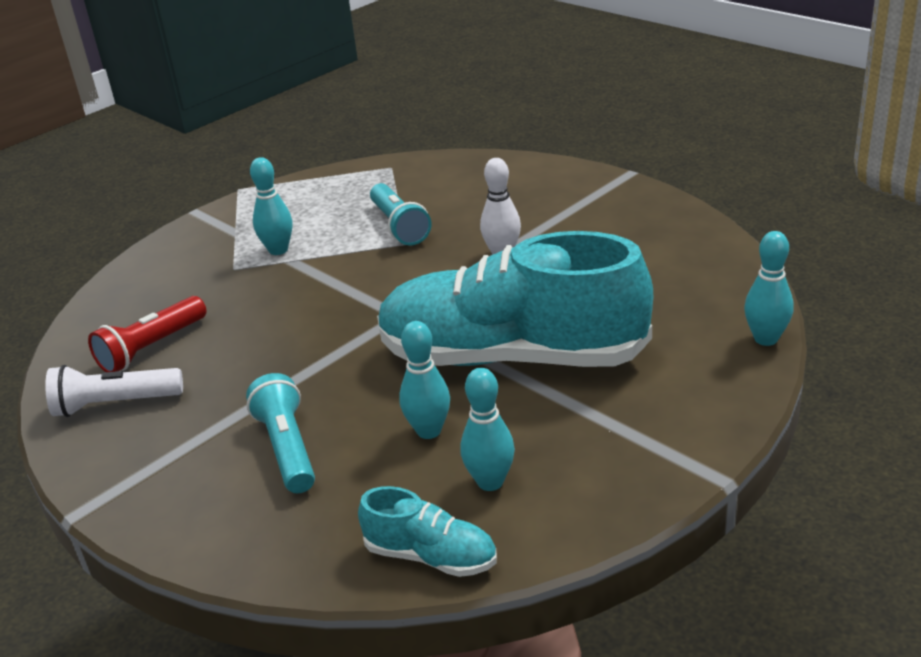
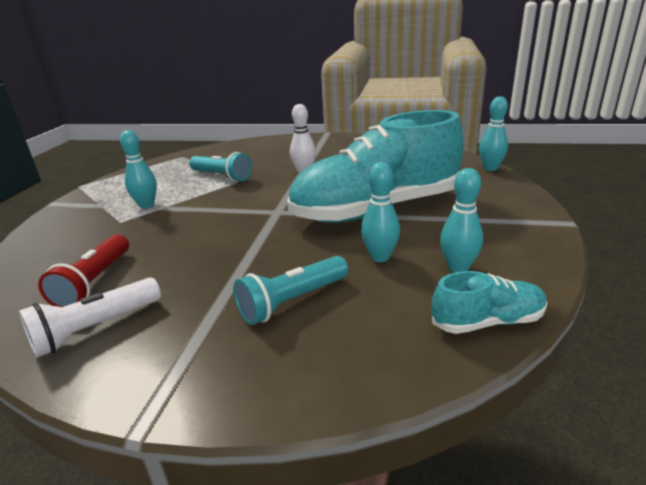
camera: 35 degrees left, 5 degrees down
(287, 448) = (292, 301): turquoise flashlight -> turquoise flashlight turned 75 degrees counterclockwise

